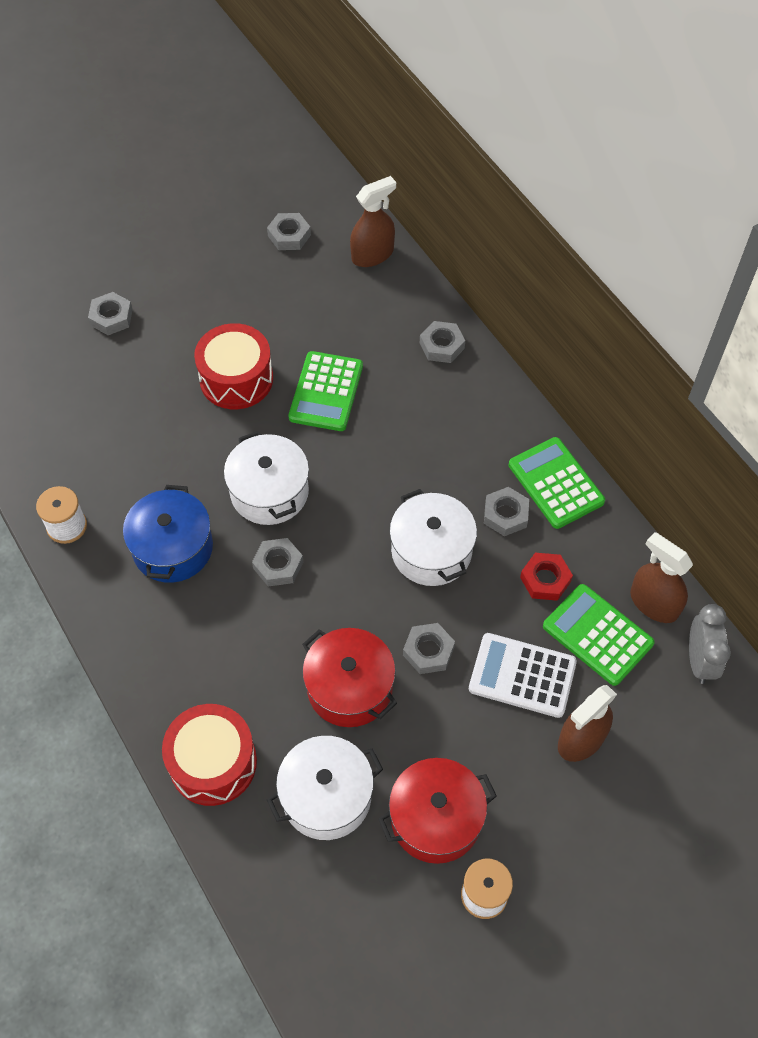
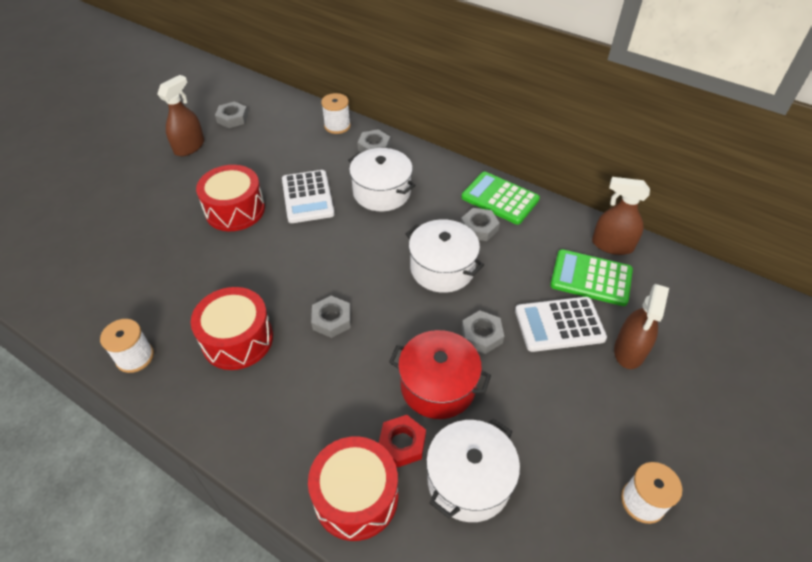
camera: 25 degrees left, 10 degrees down
(111, 317) = (115, 202): grey nut -> none
(173, 548) = (237, 339): blue pot -> red drum
(269, 492) = (298, 273): white pot -> white pot (382, 192)
(326, 392) = (307, 197): green calculator -> white calculator
(372, 254) = (297, 113): brown spray bottle -> brown spray bottle (189, 147)
(412, 295) = (337, 126): none -> white spool
(436, 819) = (566, 457): red pot -> none
(545, 579) = (532, 257): red nut -> red nut (402, 443)
(699, 660) = (666, 268): grey clock -> none

